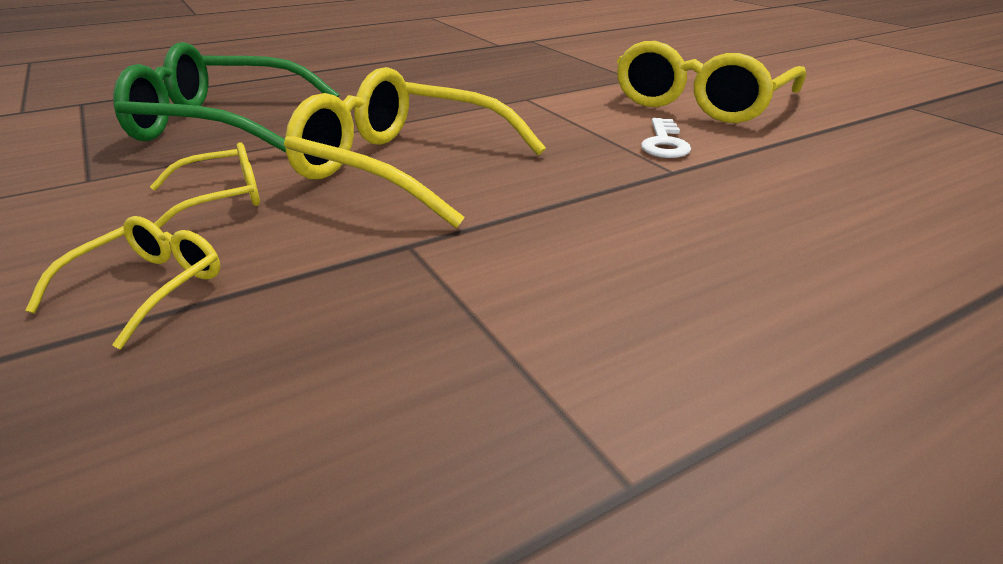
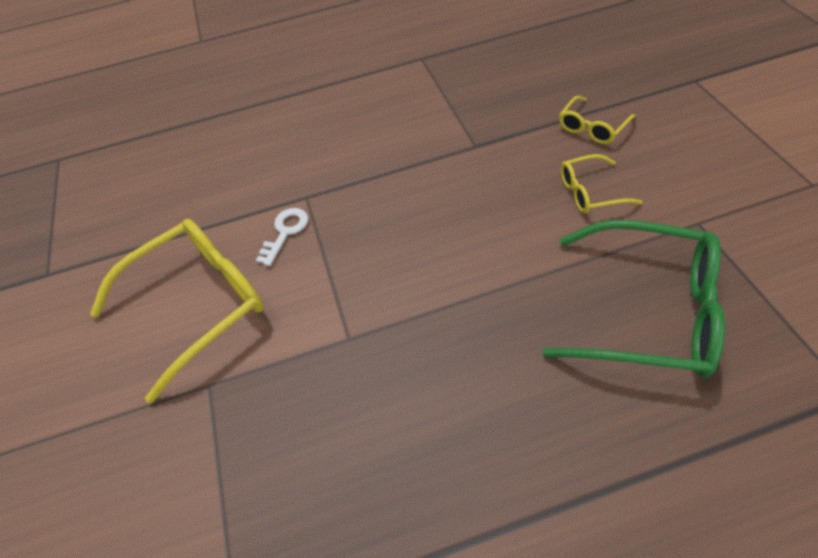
camera: 160 degrees left, 20 degrees up
(404, 167) = (476, 217): yellow glasses -> none

